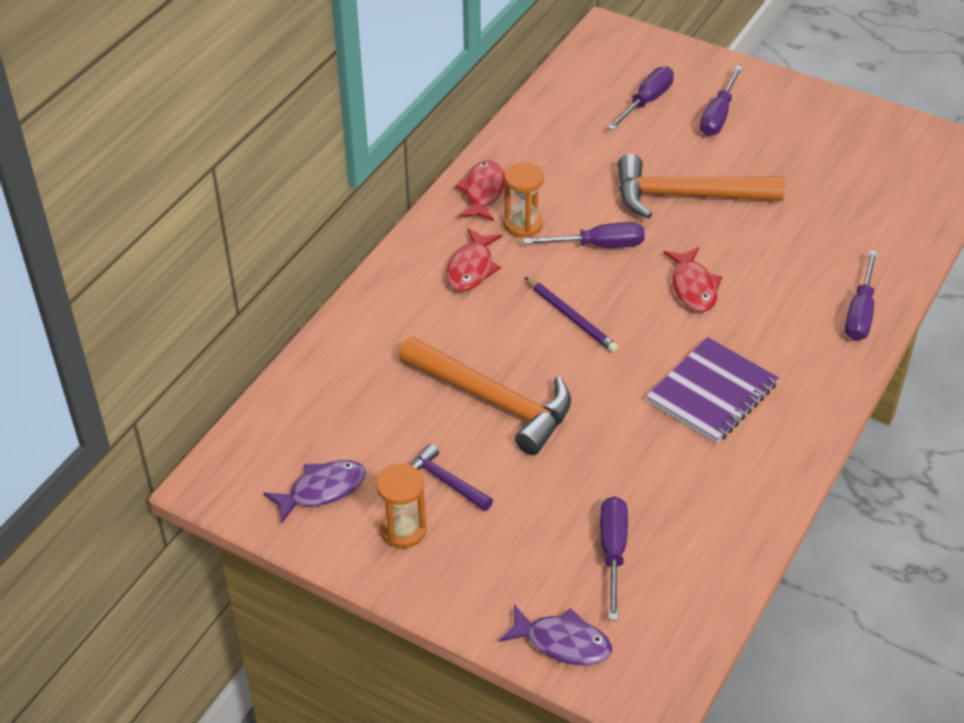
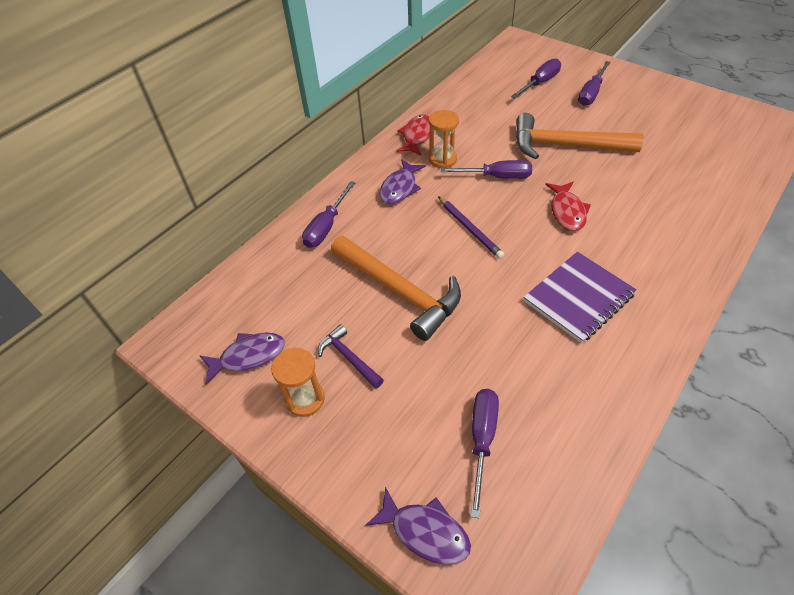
camera: 10 degrees right, 5 degrees up
(471, 268) = (400, 188): red fish -> purple fish
(860, 313) = (703, 240): purple screwdriver -> purple screwdriver (326, 227)

